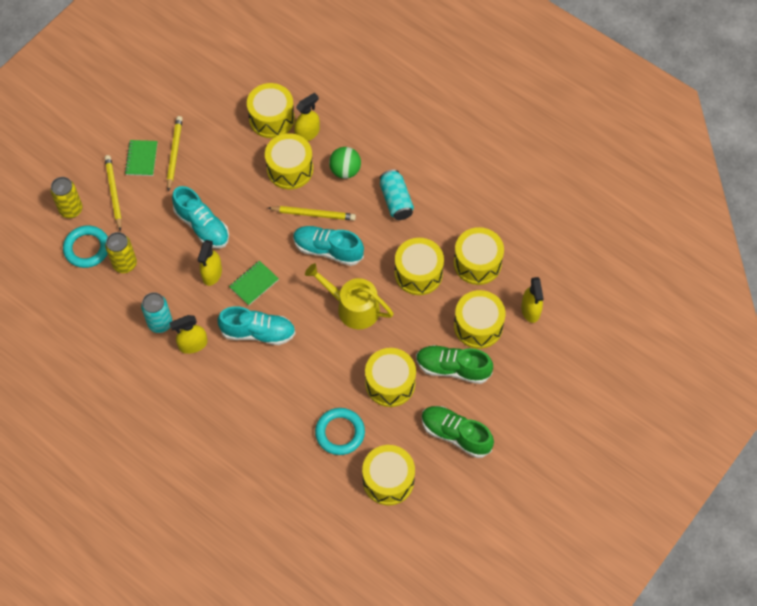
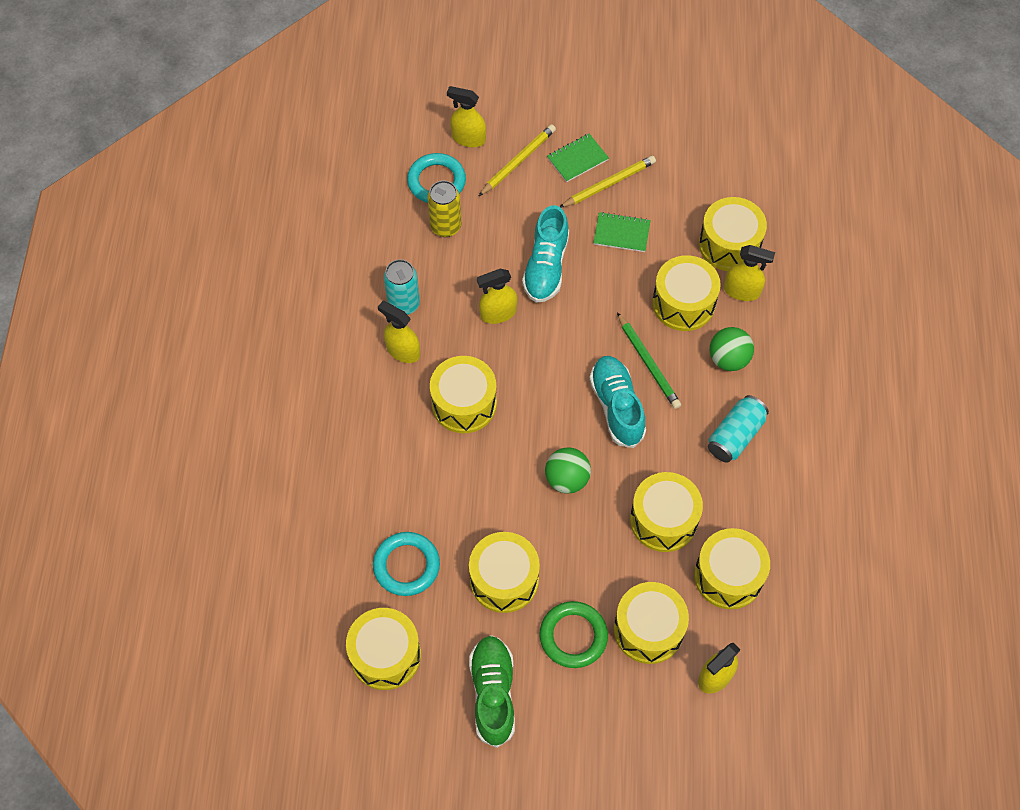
camera: 55 degrees right, 0 degrees up
(71, 210) = (468, 138): yellow can -> yellow spray bottle
(254, 283) = (518, 361): green notebook -> green notebook (621, 233)
(258, 332) = (464, 403): turquoise shoe -> yellow drum
(313, 214) = (648, 363): yellow pencil -> green pencil
(353, 307) = (567, 479): yellow watering can -> green ball
(453, 368) = (573, 636): green shoe -> green ring

